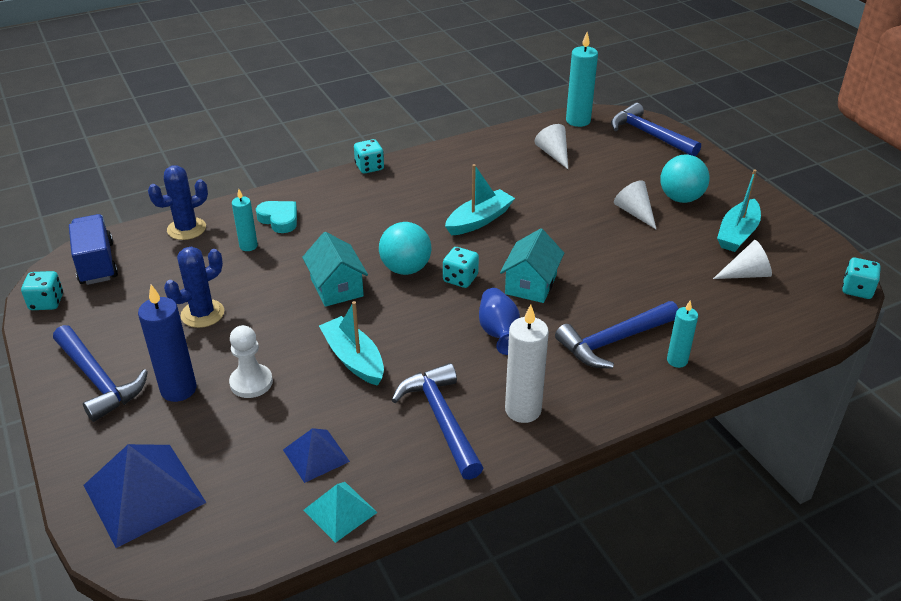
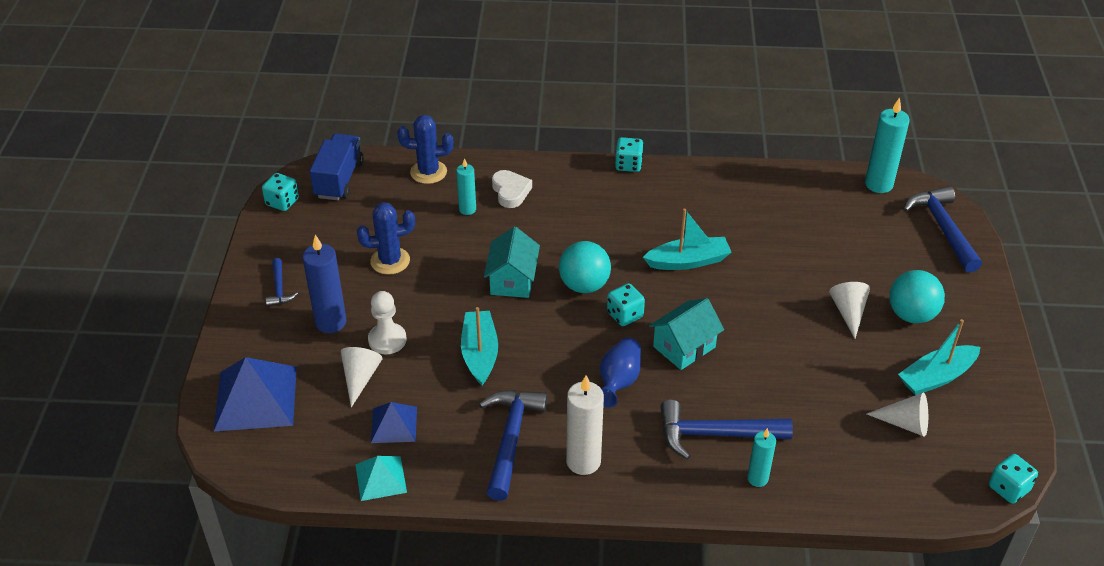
camera: 30 degrees right, 5 degrees up
(98, 380) = (279, 289): blue hammer -> blue hammer, size x0.53
(279, 219) = (510, 192): turquoise heart -> white heart
(554, 154) = (820, 215): white cone -> white cone (360, 378)

